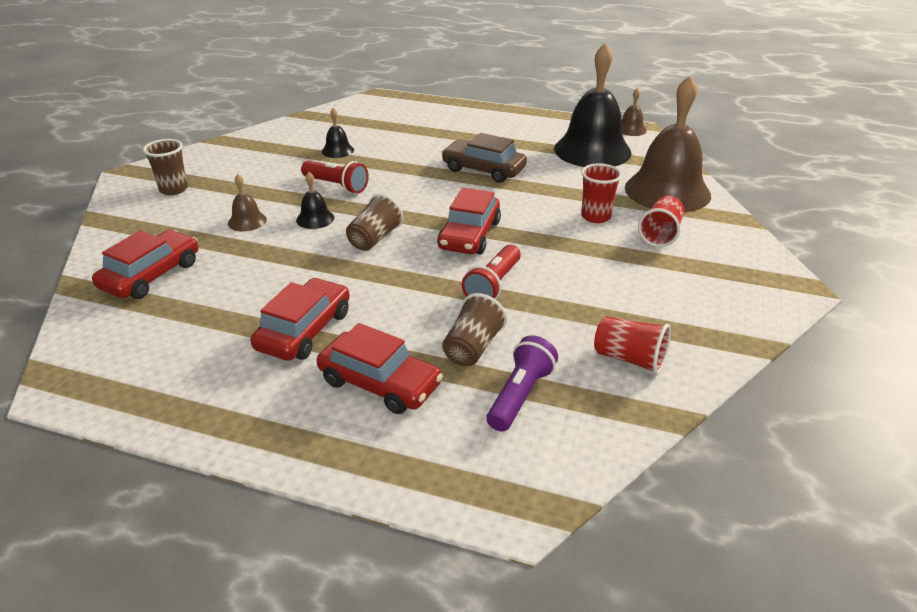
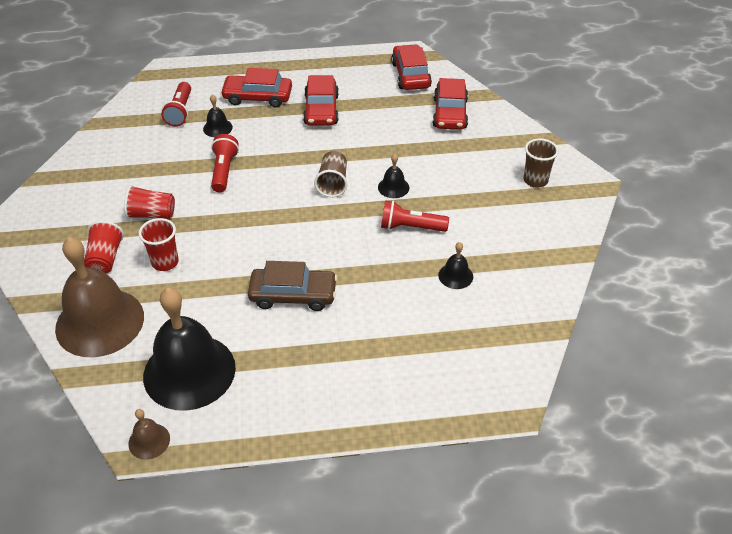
camera: 155 degrees right, 10 degrees up
(247, 221) = (441, 169): brown bell -> none
(469, 235) = (263, 208): red car -> red car (411, 75)
(472, 347) = (217, 128): brown cup -> black bell
(520, 395) = (180, 111): purple flashlight -> red flashlight
(629, 359) = (122, 147): red cup -> red cup (151, 215)

